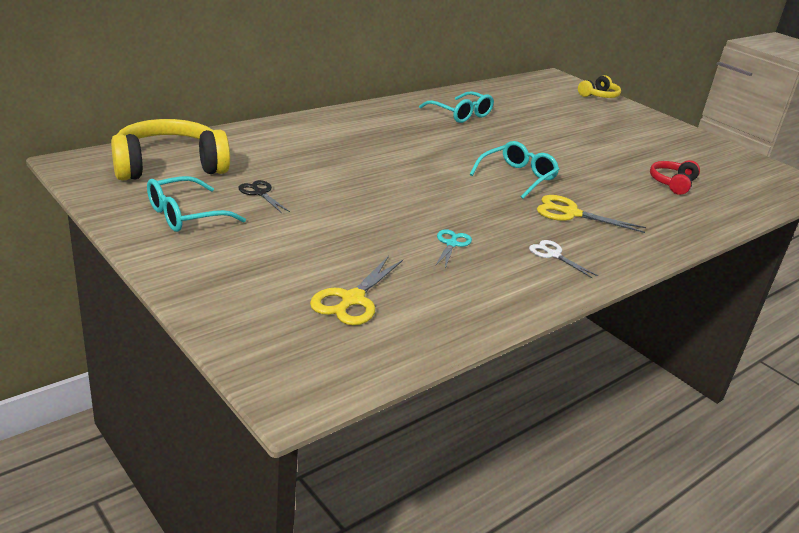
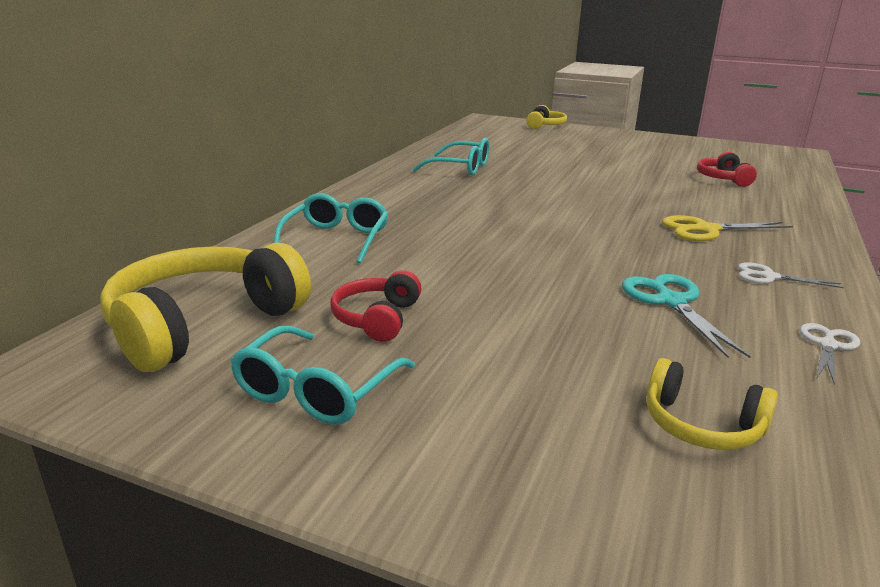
camera: 25 degrees left, 5 degrees down
(260, 193) = (377, 318): black scissors -> red headphones
(352, 300) = (701, 425): yellow scissors -> yellow headphones
(451, 244) = (671, 302): turquoise scissors -> turquoise scissors, size x1.58
(508, 299) = (828, 345): none -> white scissors
(517, 177) = (605, 211): turquoise glasses -> turquoise glasses (336, 239)

